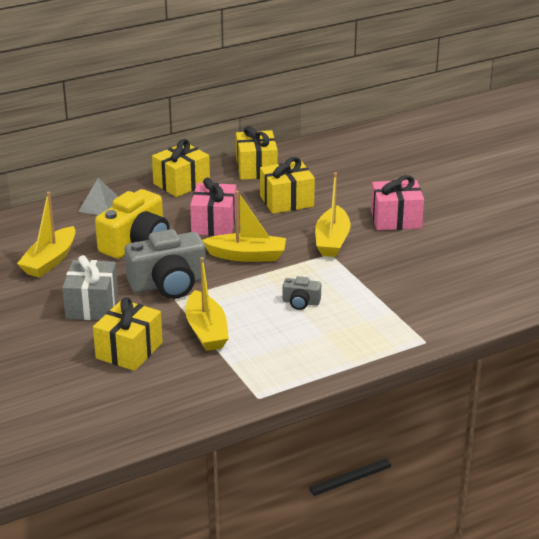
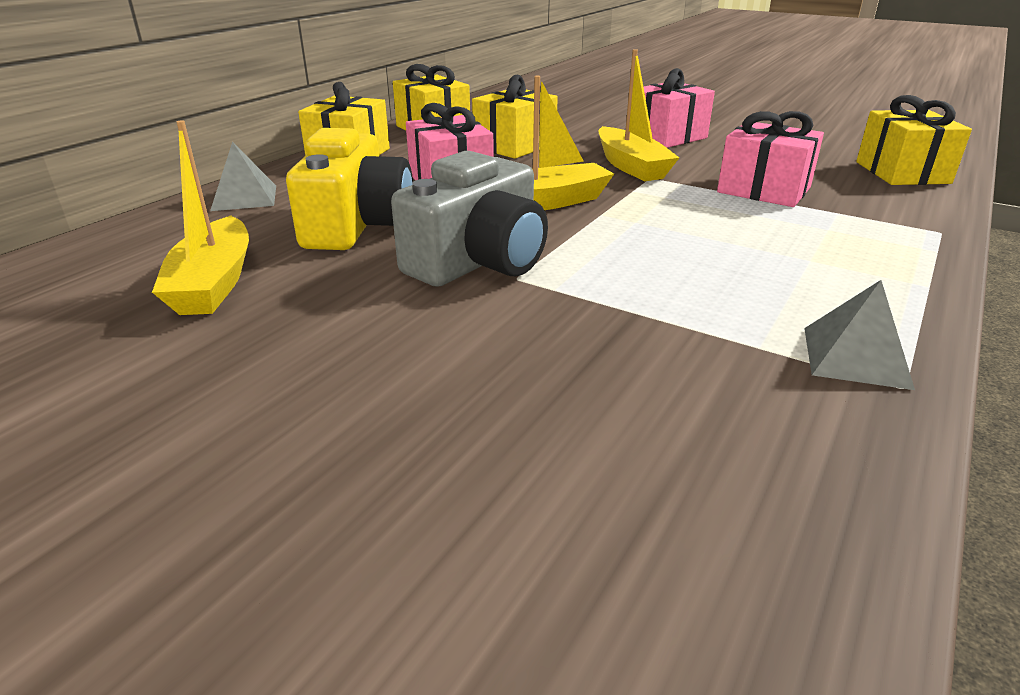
camera: 30 degrees left, 0 degrees up
(92, 305) = (373, 329): grey gift -> none
(129, 350) = (547, 386): yellow gift -> yellow gift (902, 172)
(206, 331) = (637, 307): yellow boat -> none
(260, 381) = (855, 357): none -> grey pyramid
(301, 302) = (709, 232): grey camera -> none
(380, 283) = (764, 190): none -> pink gift

